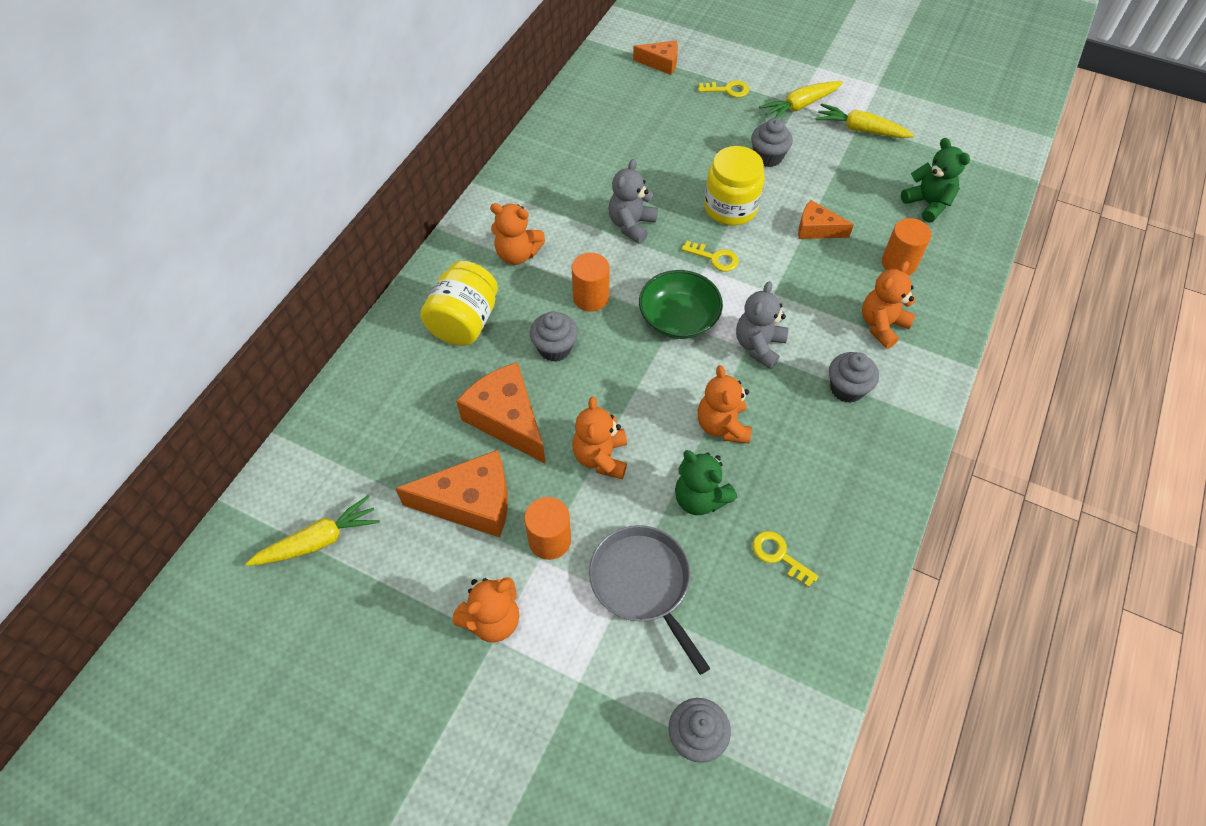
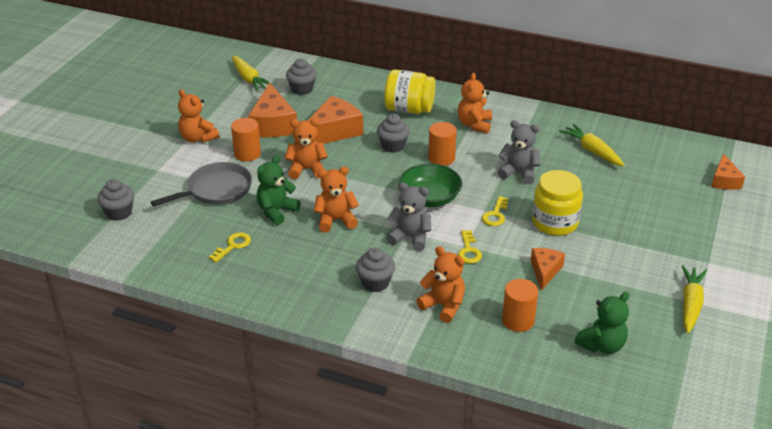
camera: 85 degrees right, 20 degrees down
(728, 90) = (707, 220): yellow key -> yellow key (469, 251)
(768, 157) = (626, 244): grey cupcake -> grey cupcake (302, 89)
(800, 106) = (707, 264): yellow carrot -> yellow carrot (592, 151)

